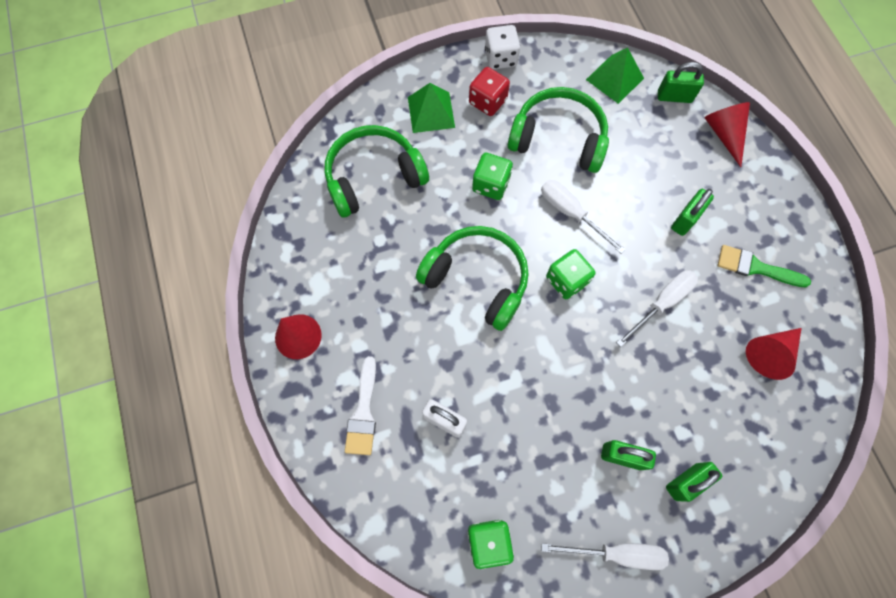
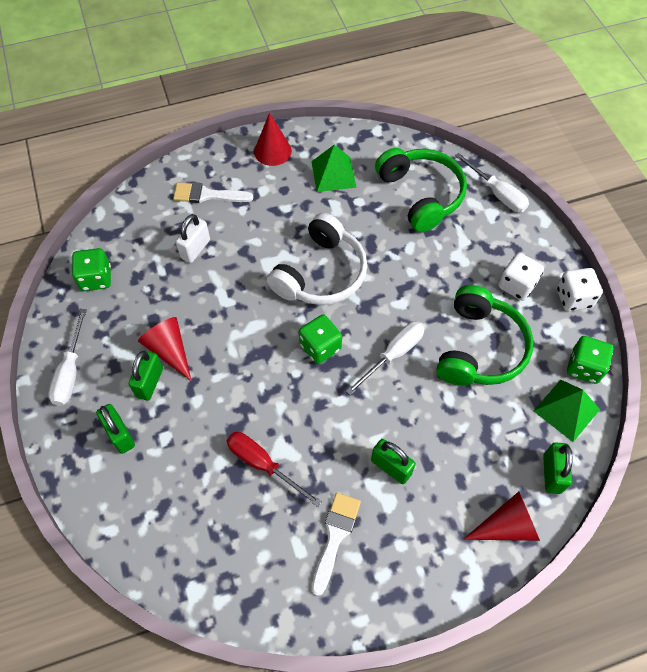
camera: 90 degrees right, 10 degrees down
(431, 112) = (497, 237): green pyramid -> green pyramid (333, 174)
(477, 280) = (321, 273): green headphones -> white headphones
(487, 101) = (517, 285): red dice -> white dice
(491, 185) = (420, 286): green dice -> green dice (584, 367)
(662, 303) = (295, 432): white screwdriver -> white screwdriver (497, 193)
(698, 332) = (263, 464): none -> red screwdriver
(755, 267) = (335, 536): green brush -> white brush
(770, 353) = (237, 536): red cone -> red cone (169, 350)

